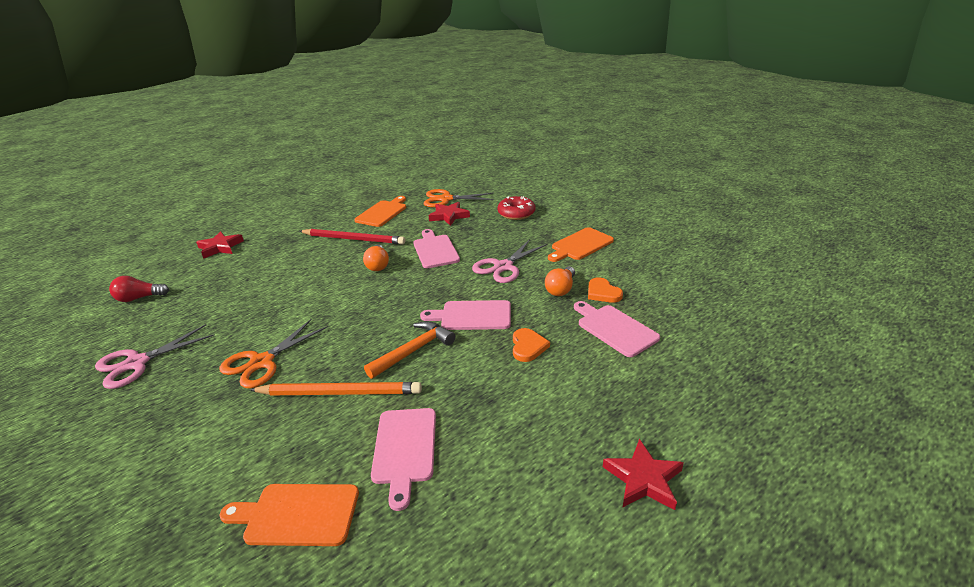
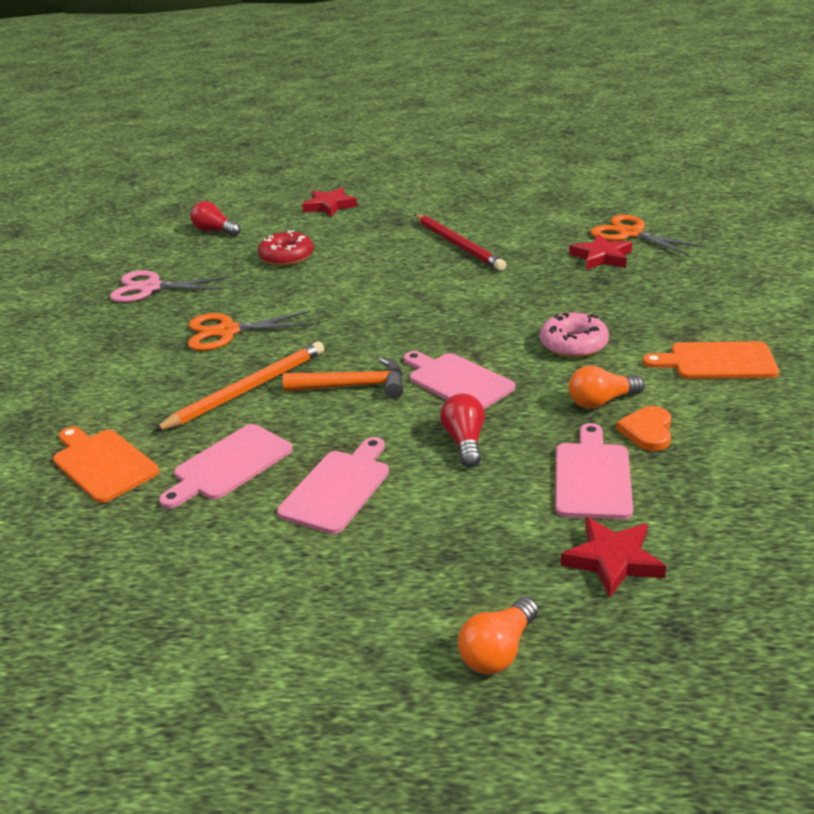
camera: 45 degrees right, 0 degrees up
(340, 392) = (247, 390): orange pencil -> orange pencil turned 90 degrees counterclockwise
(378, 265) = (442, 284): orange light bulb -> orange light bulb (498, 651)
(382, 213) = (531, 225): orange cutting board -> none
(435, 250) = (525, 292): pink cutting board -> pink cutting board (338, 488)
(503, 267) = (573, 344): pink scissors -> pink donut
(516, 213) = (694, 286): red donut -> red donut (287, 257)
(528, 347) = (465, 442): orange heart -> red light bulb
(643, 479) = (377, 624): red star -> red star (613, 560)

